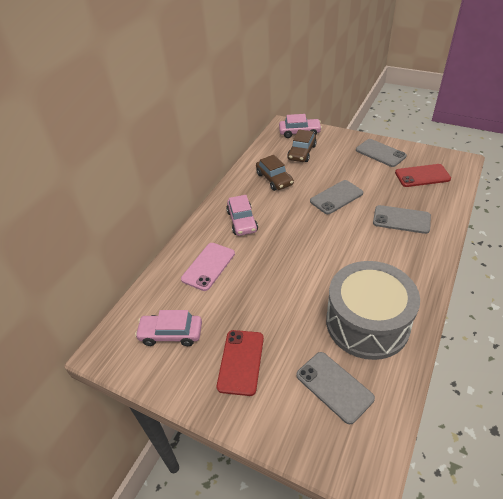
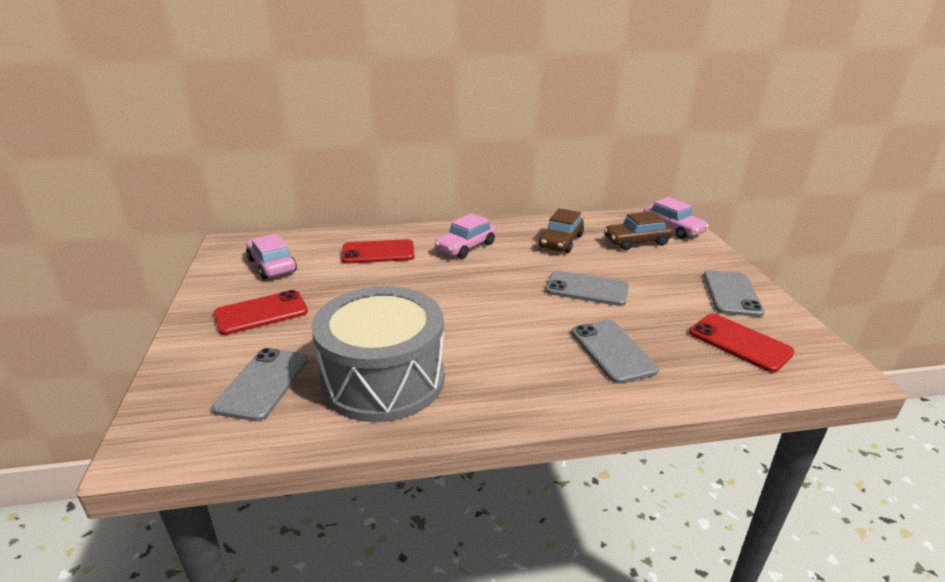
camera: 50 degrees right, 15 degrees down
(208, 266) = (378, 252): pink phone -> red phone

